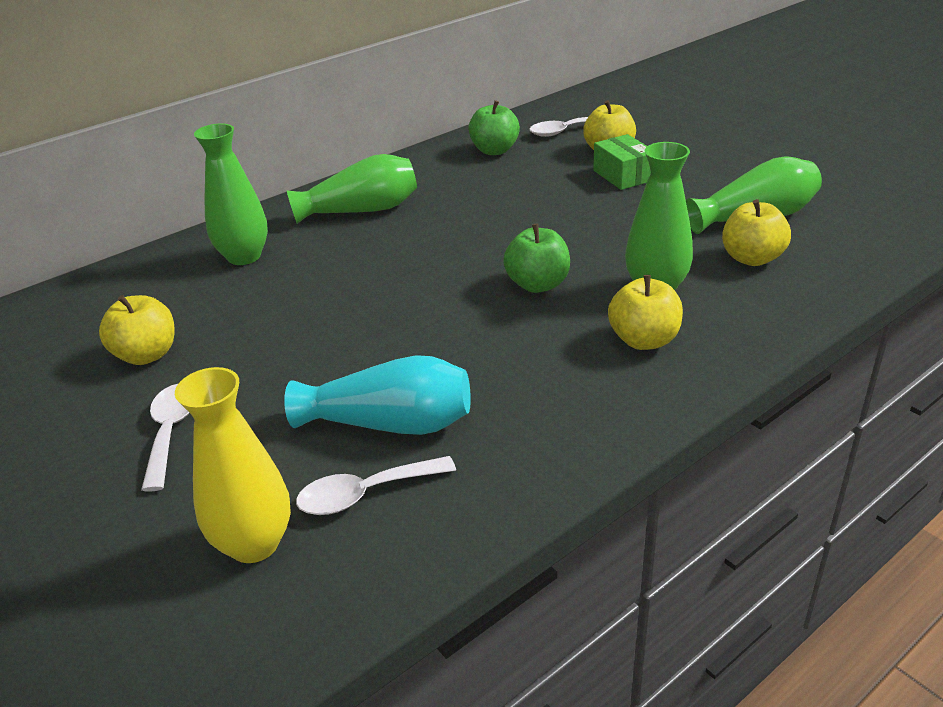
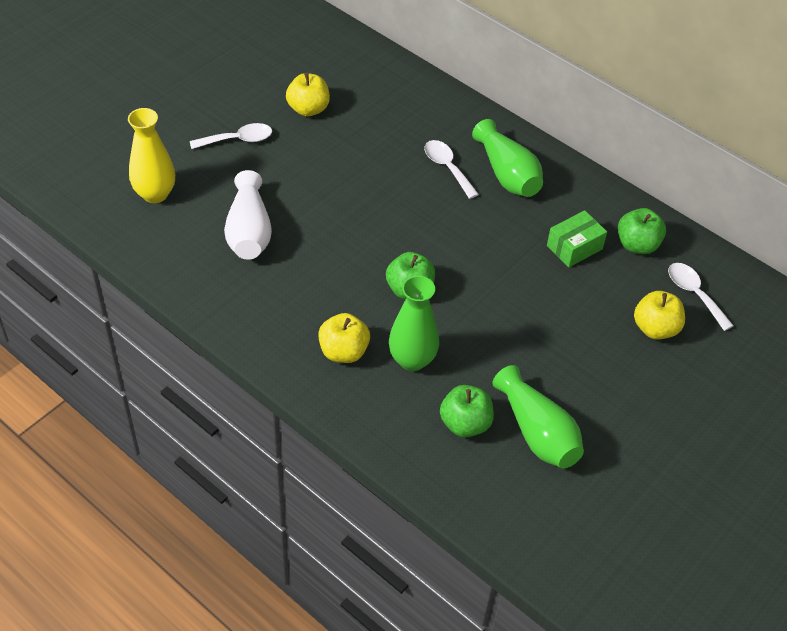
camera: 75 degrees right, 15 degrees up
(244, 256) = (428, 124): green vase -> none
(365, 494) = (191, 230): white spoon -> white spoon (447, 168)
(390, 423) = (249, 231): turquoise vase -> white vase
(623, 175) = (603, 340): green box -> green box (574, 247)
(752, 258) = (465, 424): yellow apple -> green apple

